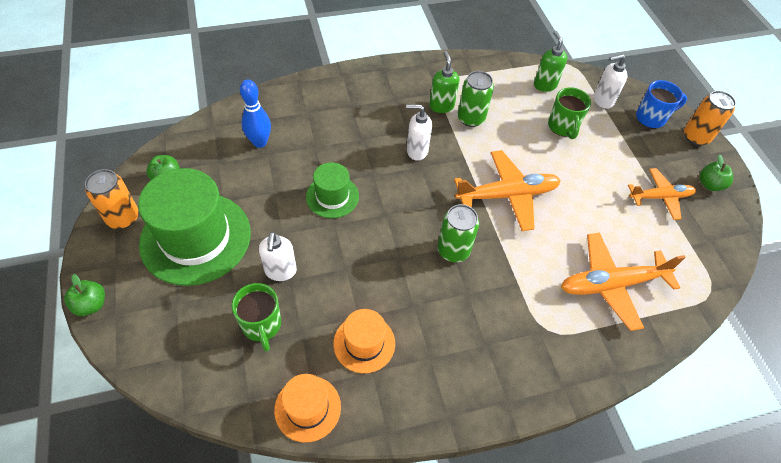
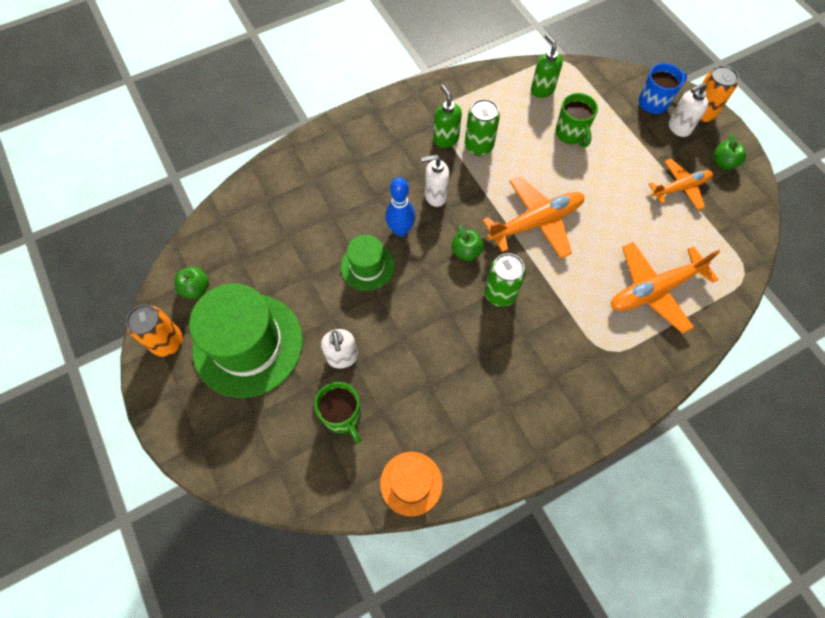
camera: 10 degrees left, 10 degrees up
(91, 305) = (171, 439): green apple -> green apple (466, 251)
(260, 142) = (275, 225): blue bowling pin -> blue bowling pin (400, 230)
(364, 343) = (443, 408): orange hat -> none
(602, 100) = (602, 94): white soap dispenser -> white soap dispenser (678, 128)

